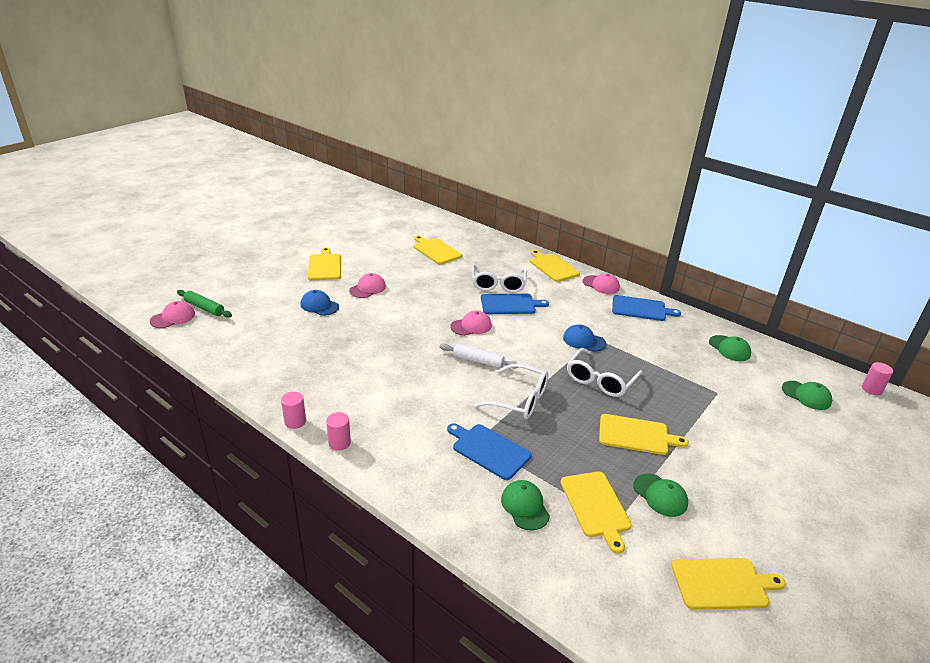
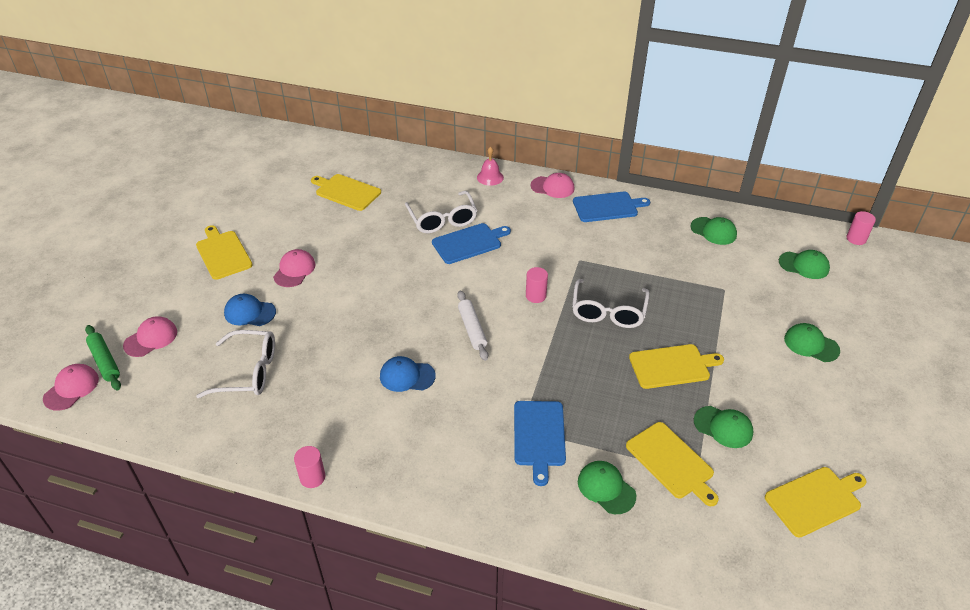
camera: 20 degrees left, 10 degrees up
(204, 308) = (105, 361): green rolling pin -> green rolling pin turned 45 degrees clockwise
(339, 443) = (378, 486): pink cylinder -> pink cylinder (536, 296)
(471, 326) = (441, 285): pink cap -> pink cap (151, 338)
(478, 361) = (472, 329): white rolling pin -> white rolling pin turned 75 degrees clockwise
(489, 450) = (539, 436): blue cutting board -> blue cutting board turned 105 degrees counterclockwise
(519, 400) = (539, 364): white glasses -> white glasses (249, 372)
(553, 267) = (490, 177): yellow cutting board -> pink bell
(584, 341) = (569, 267): blue cap -> blue cap (407, 376)
(782, 457) = (811, 344): none -> green cap

